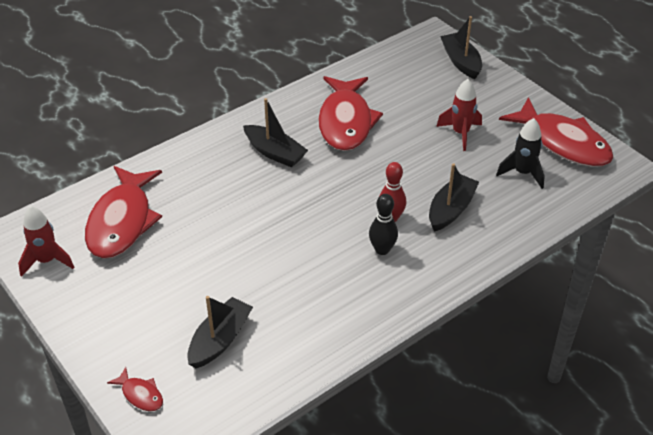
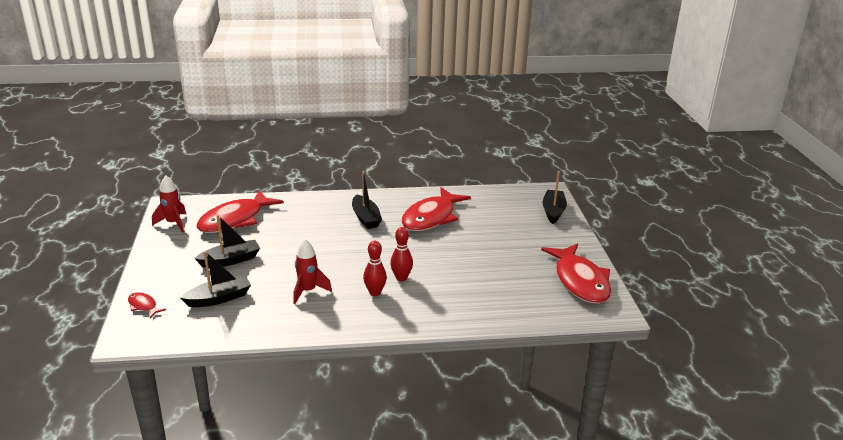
camera: 30 degrees right, 15 degrees down
(140, 394) = (143, 306): red fish -> red fish turned 150 degrees clockwise
(382, 249) = (375, 292): black bowling pin -> red bowling pin
(451, 209) = (449, 289): black boat -> black boat (230, 260)
(460, 133) = (506, 250): red rocket -> red rocket (308, 291)
(522, 173) = (527, 288): black rocket -> none

